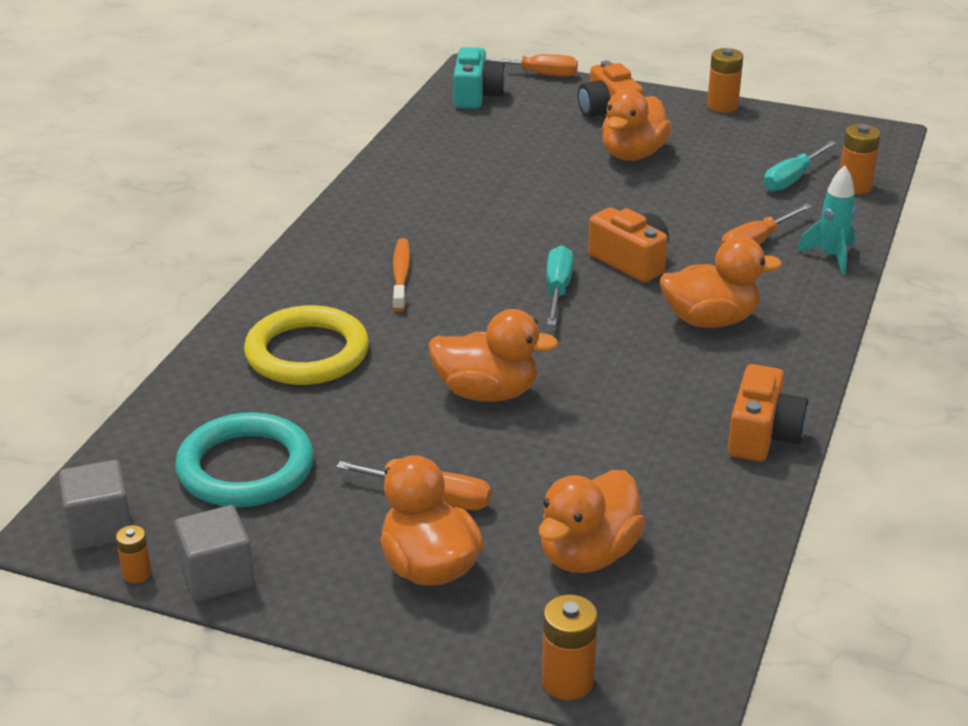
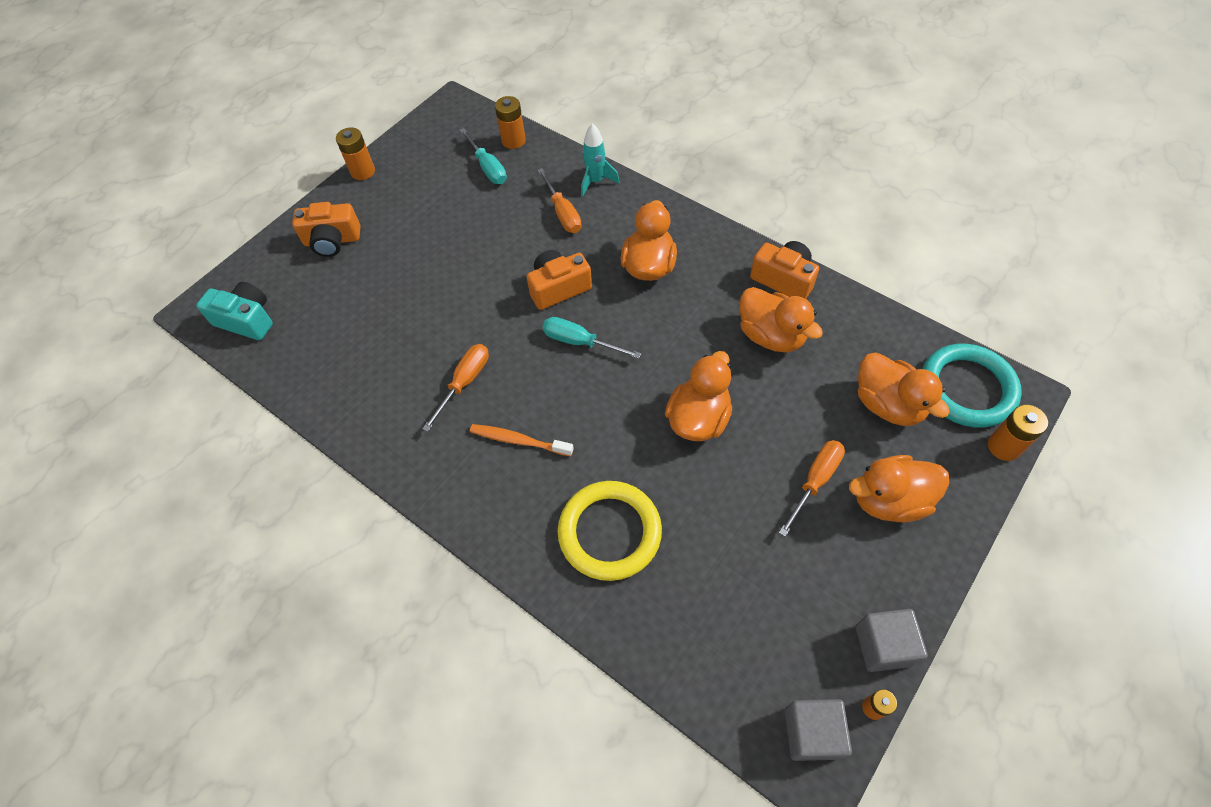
camera: 70 degrees left, 25 degrees up
(245, 468) = (755, 605): turquoise ring -> turquoise ring (967, 388)
(538, 74) = (236, 268): orange screwdriver -> orange screwdriver (464, 383)
(633, 154) = (406, 244): orange duck -> orange duck (771, 336)

